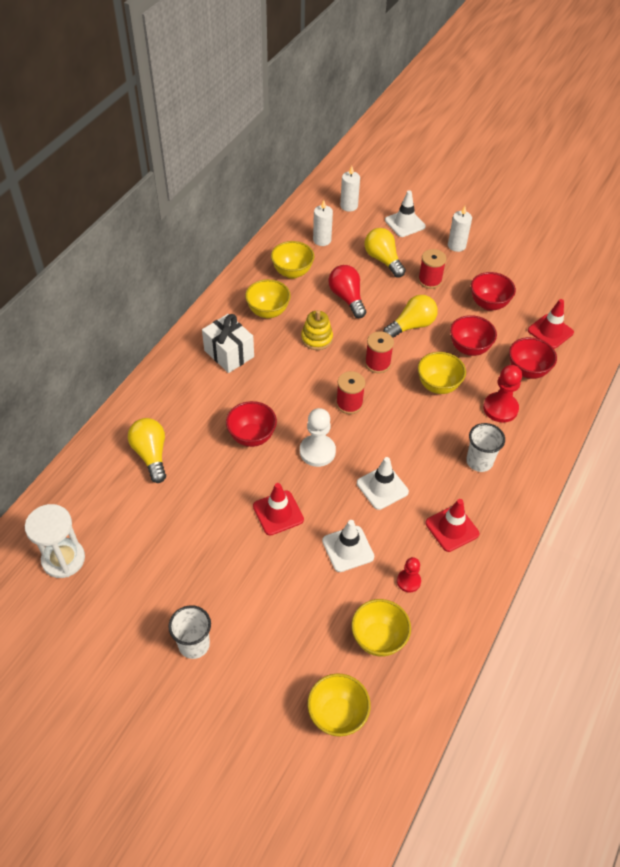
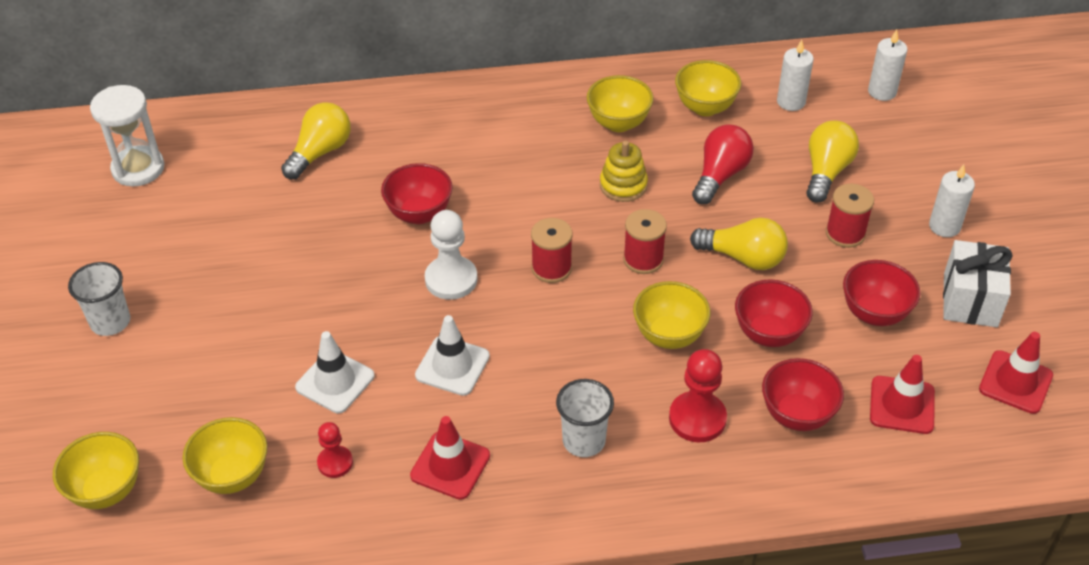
camera: 55 degrees right, 5 degrees down
(229, 354) = (520, 129): white gift -> white gift (970, 300)
(278, 513) = (333, 294): red traffic cone -> red traffic cone (1015, 382)
(405, 223) = (919, 157): white traffic cone -> none

